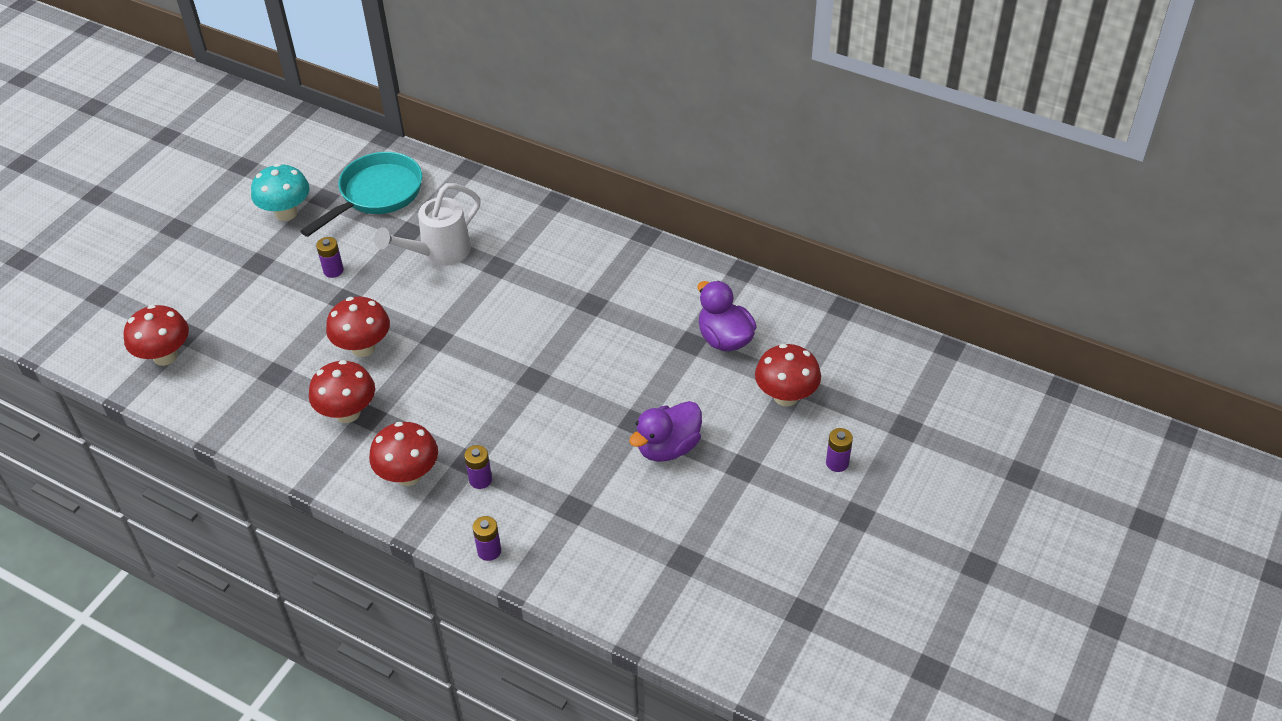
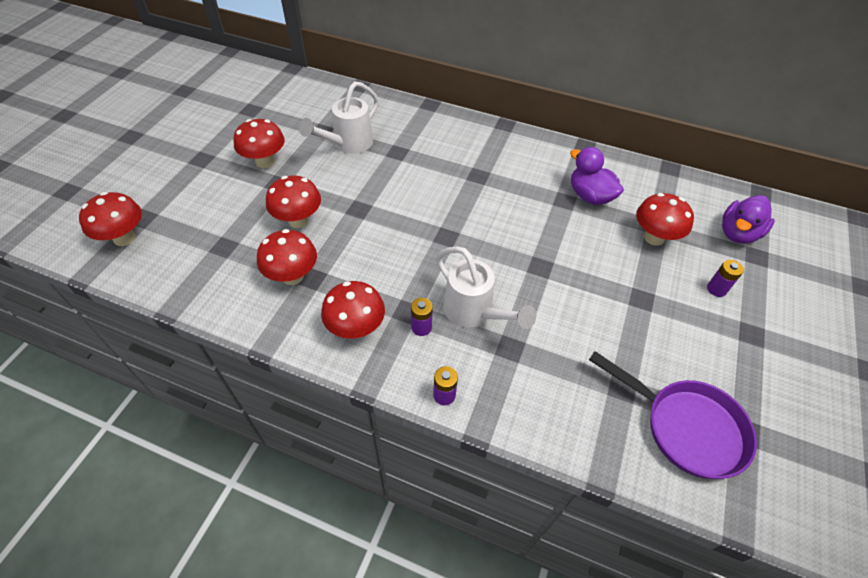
camera: 10 degrees left, 5 degrees up
(286, 213) = (221, 121): turquoise mushroom -> none
(333, 270) = (265, 162): purple battery -> red mushroom
(376, 194) = (292, 106): turquoise pan -> none
(543, 469) = (474, 313): none -> white watering can
(668, 447) = (574, 286): purple duck -> purple duck (738, 233)
(739, 604) = (686, 427): none -> purple pan

